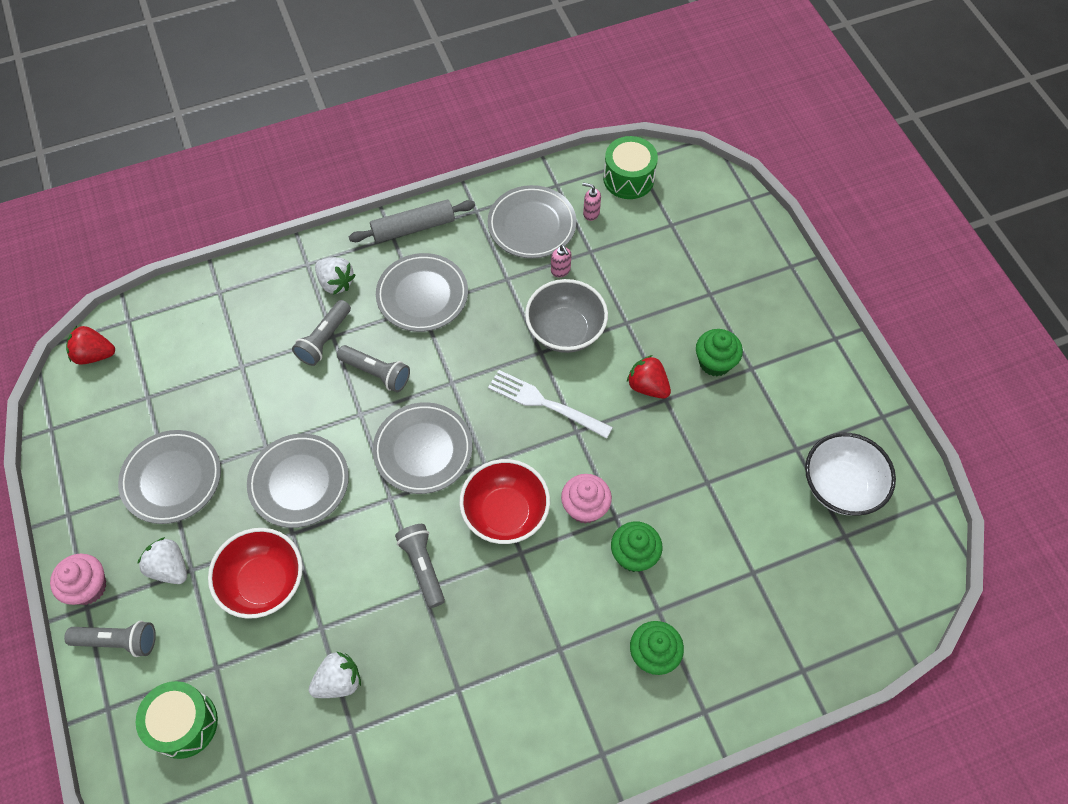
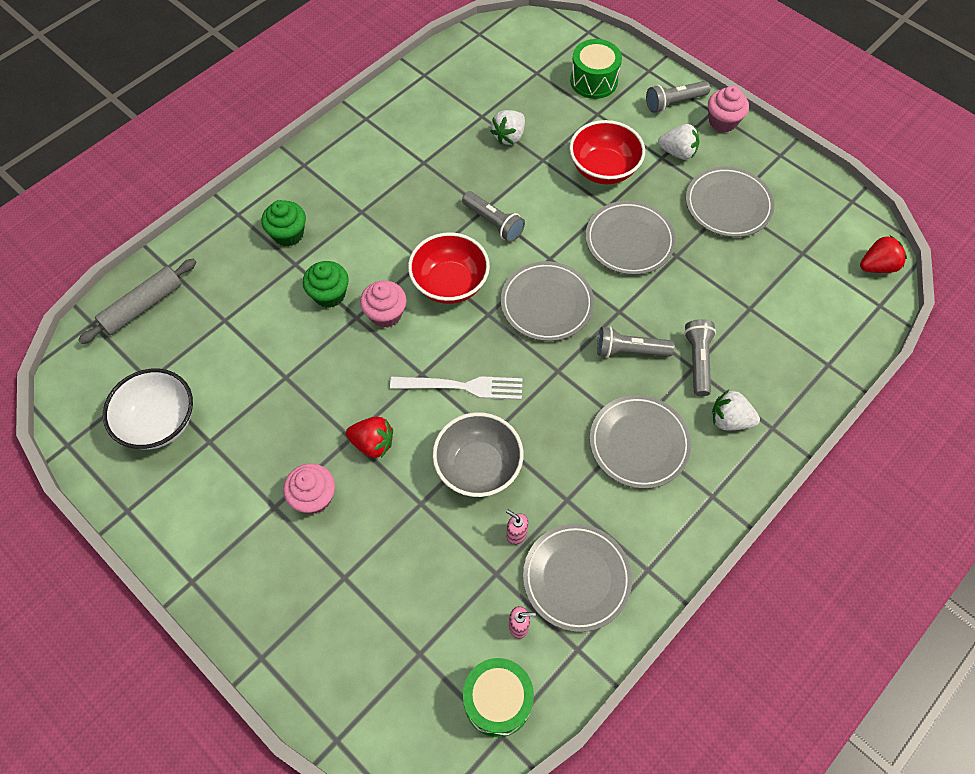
camera: 155 degrees right, 0 degrees up
(413, 228) = (698, 516): grey rolling pin -> grey rolling pin (142, 306)
(715, 362) = (314, 497): green cupcake -> pink cupcake

